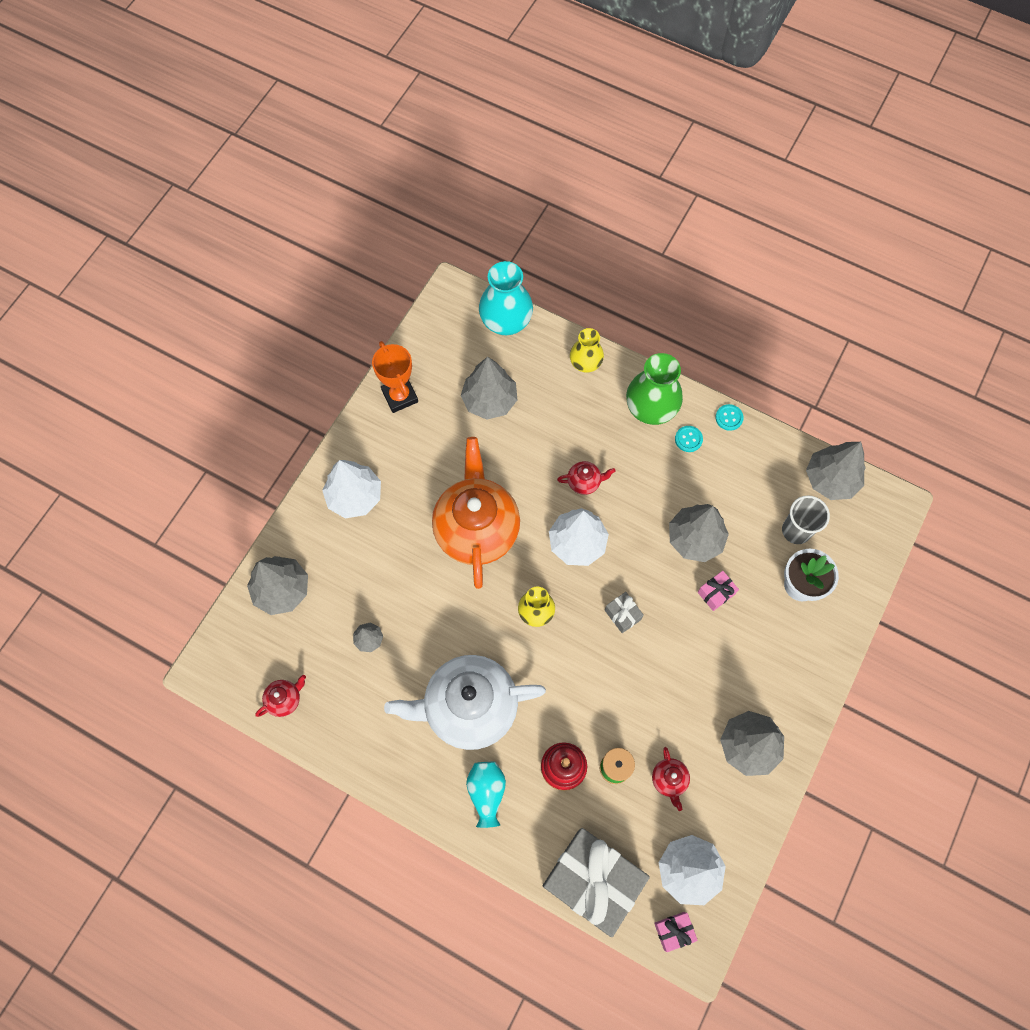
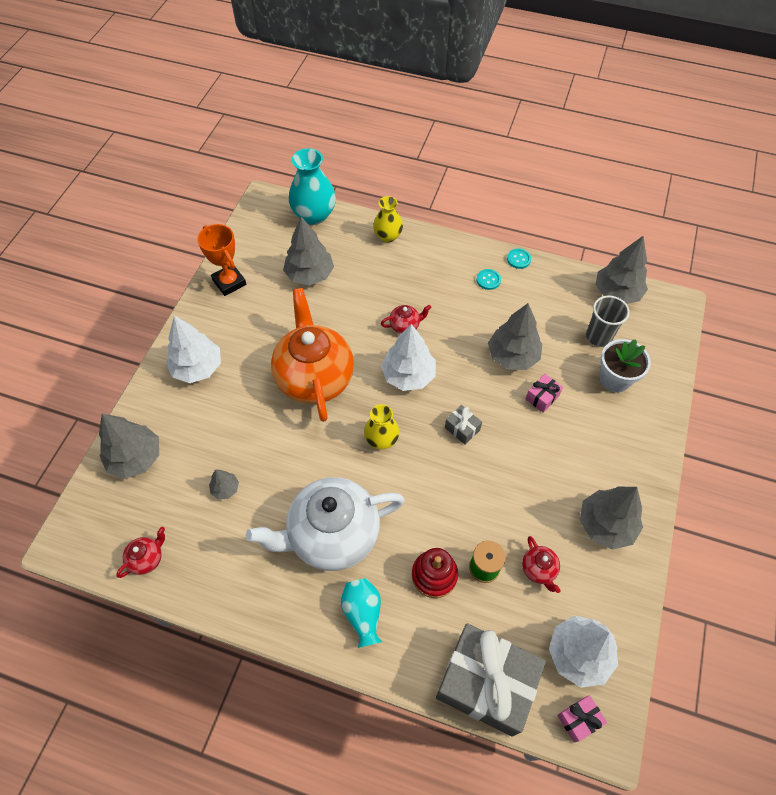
camera: 10 degrees left, 10 degrees down
(650, 409) = (451, 262): green vase -> none

